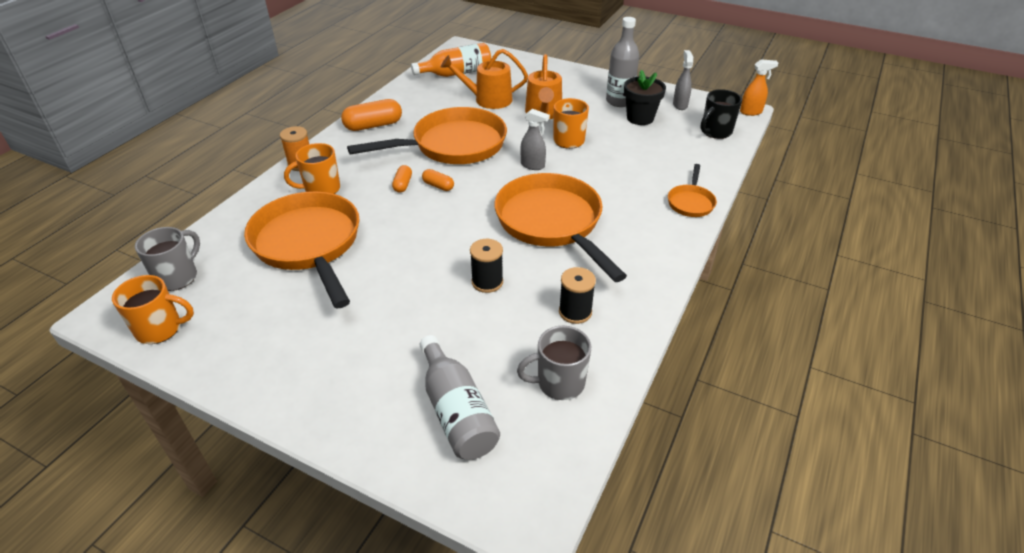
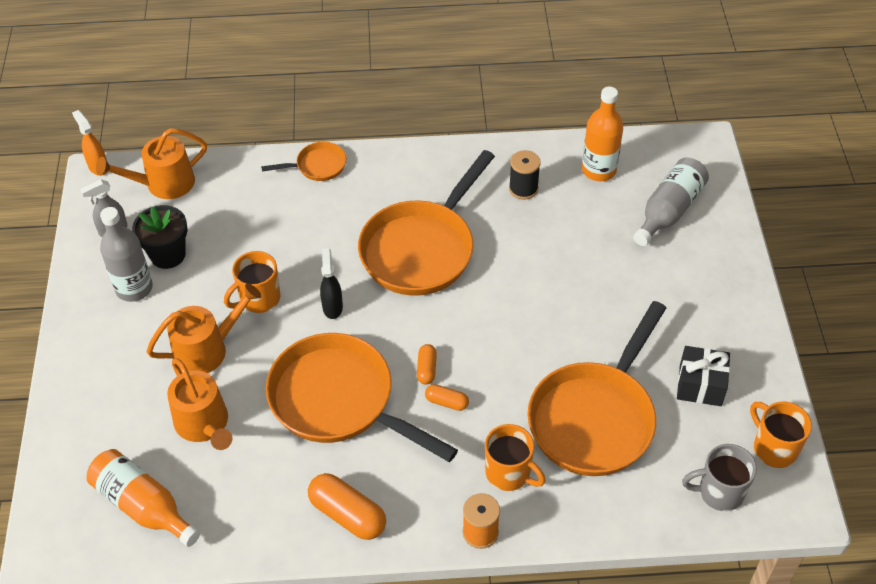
camera: 120 degrees left, 10 degrees up
(261, 317) = (700, 385): none -> black gift
(403, 184) = (446, 402): orange capsule -> orange capsule turned 45 degrees clockwise
(487, 282) = (534, 257): black spool -> none
(533, 165) = (332, 307): grey spray bottle -> black spray bottle
(559, 383) = (598, 170): grey mug -> orange bottle
(715, 132) = (164, 184): black mug -> orange watering can

